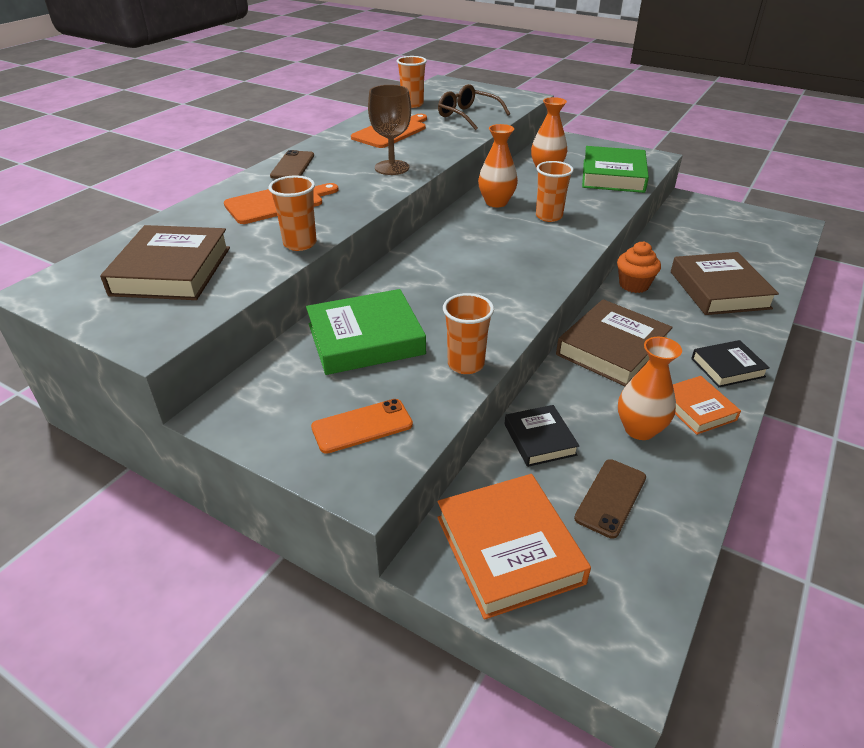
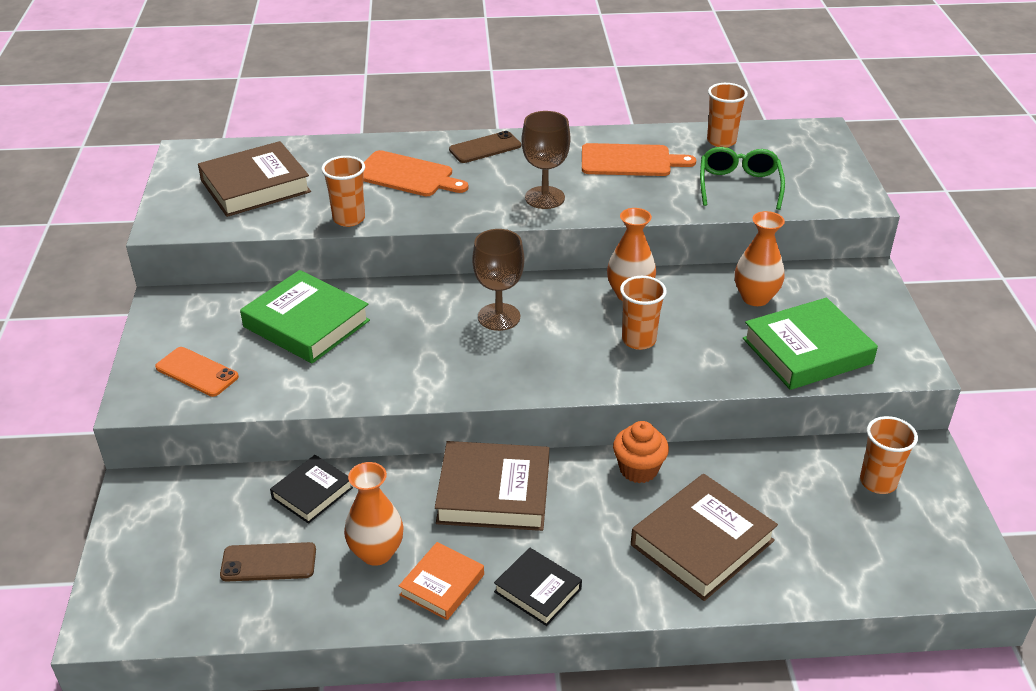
camera: 55 degrees right, 0 degrees up
(464, 253) = (499, 317): none -> brown goblet
(466, 364) = (316, 390): orange cup -> orange cup (878, 482)
(467, 115) = (739, 185): brown glasses -> green glasses
(509, 549) = (171, 523): orange book -> none

